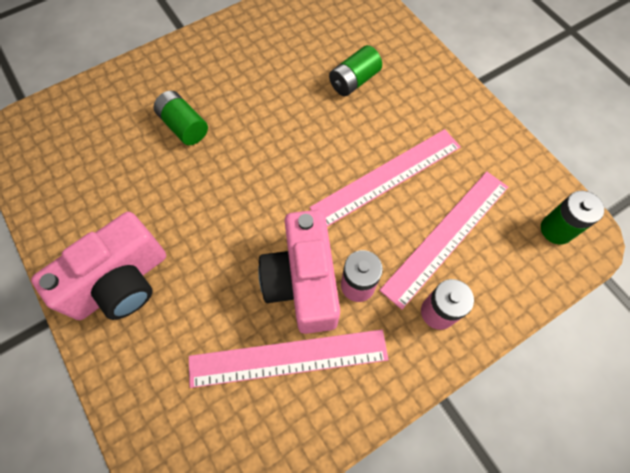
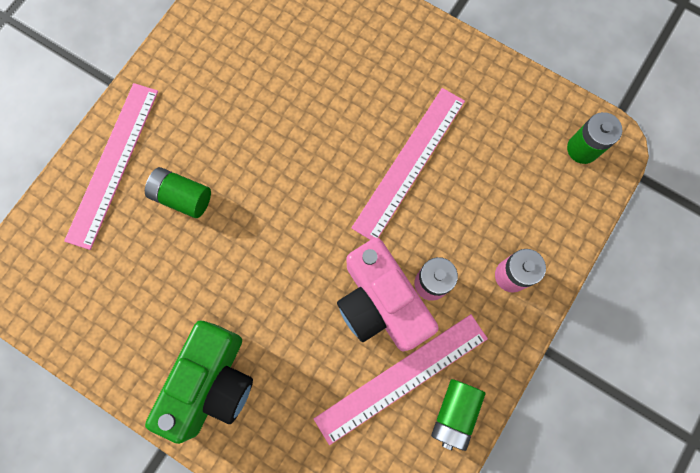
camera: 25 degrees left, 10 degrees up
(121, 282) = (212, 383): pink camera -> green camera
(354, 81) = (329, 70): green battery -> green battery (454, 413)
(446, 236) = (489, 200): pink ruler -> pink ruler (113, 164)

